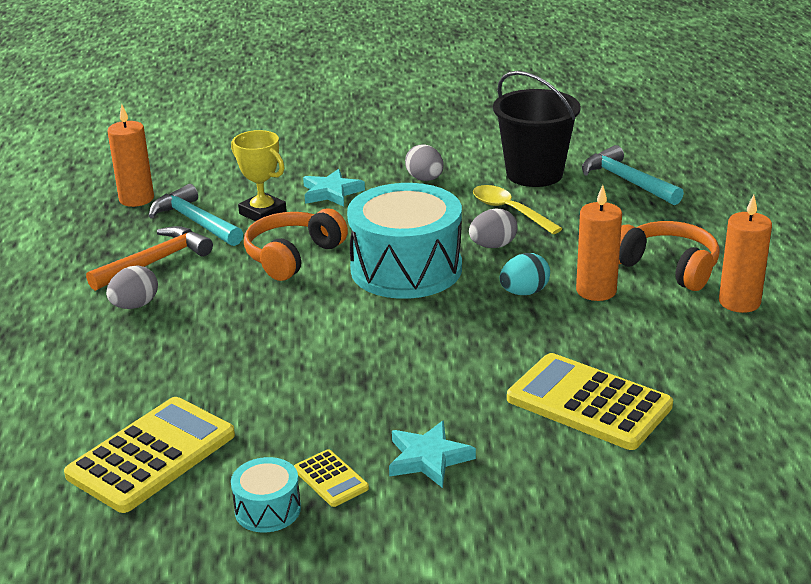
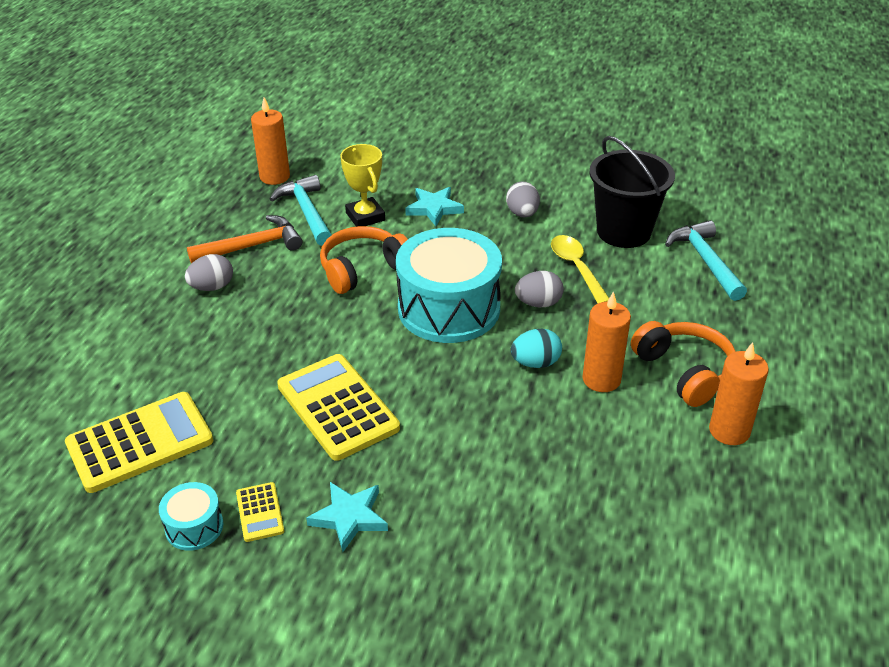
camera: 20 degrees right, 10 degrees up
(589, 403) = (520, 502): yellow calculator -> yellow calculator (338, 407)

